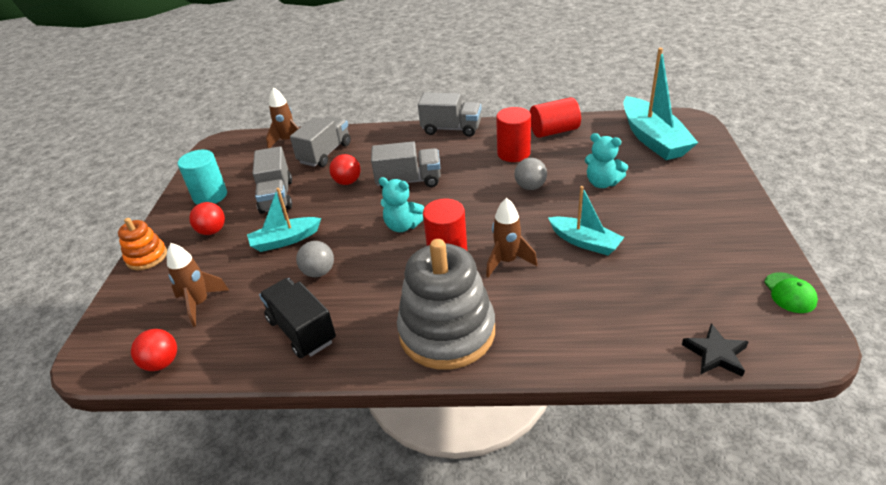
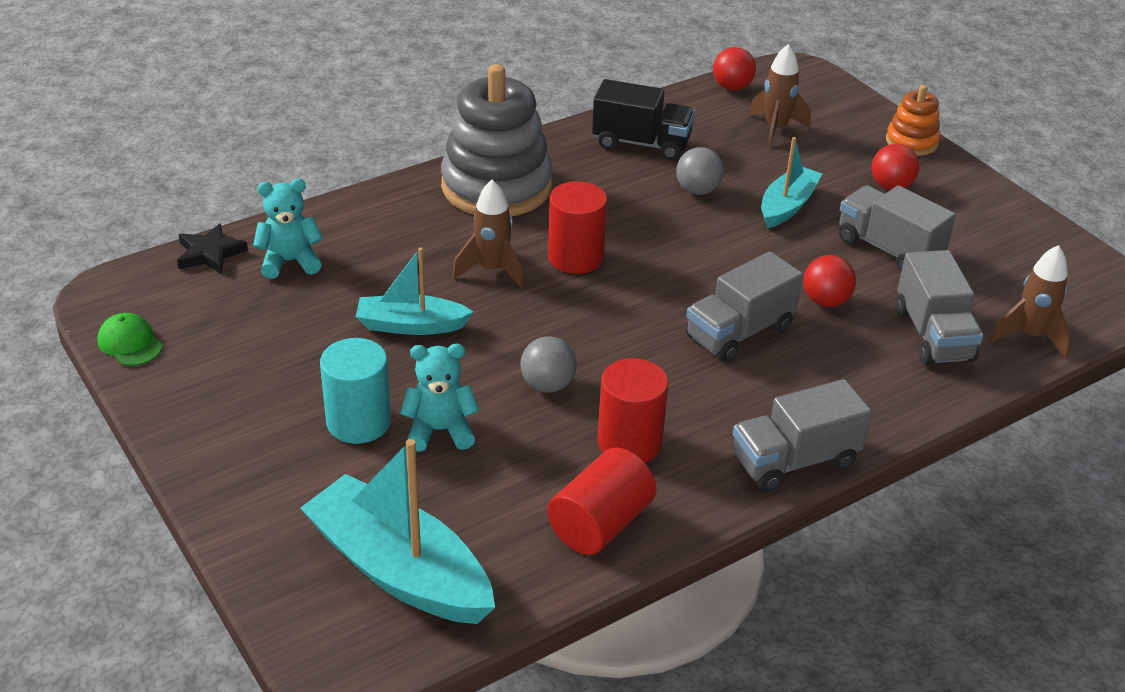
camera: 140 degrees right, 0 degrees up
(210, 196) = (976, 220): turquoise cylinder -> turquoise cylinder (358, 422)
(403, 226) = (667, 269): turquoise teddy bear -> turquoise teddy bear (290, 261)

